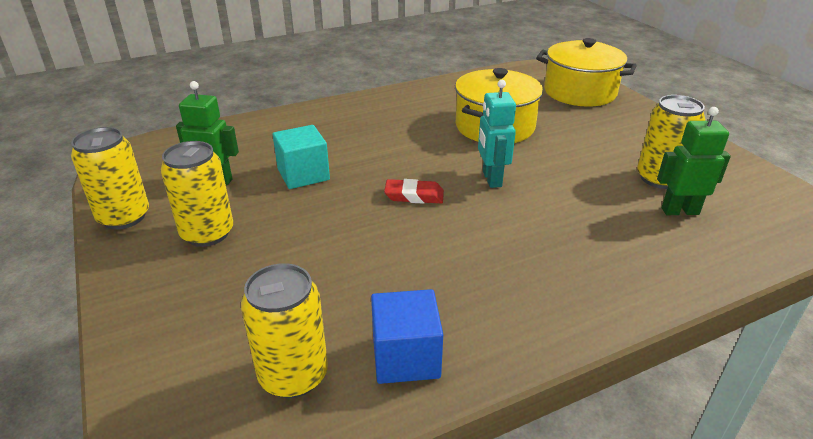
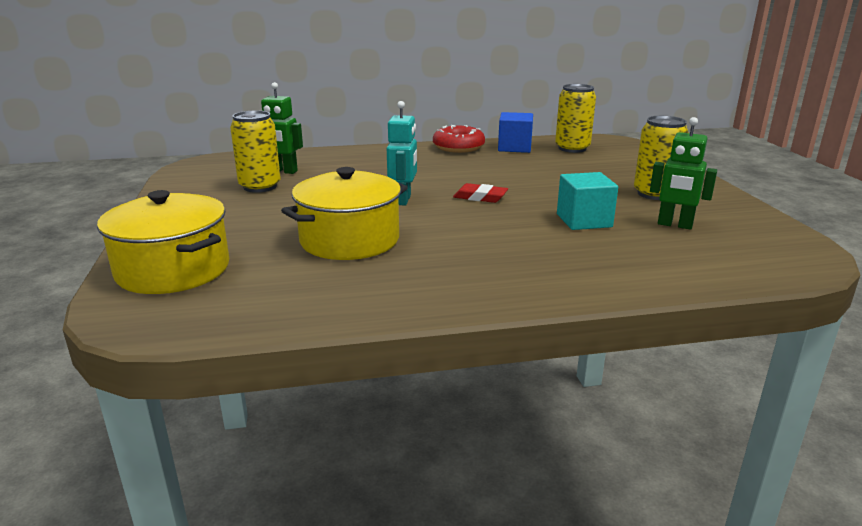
camera: 165 degrees left, 10 degrees down
(124, 217) = (739, 209): yellow can -> none
(508, 337) = (458, 147): none -> red donut

